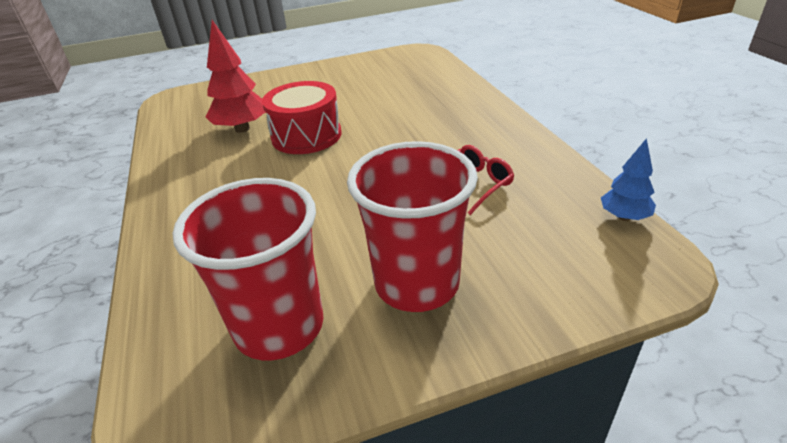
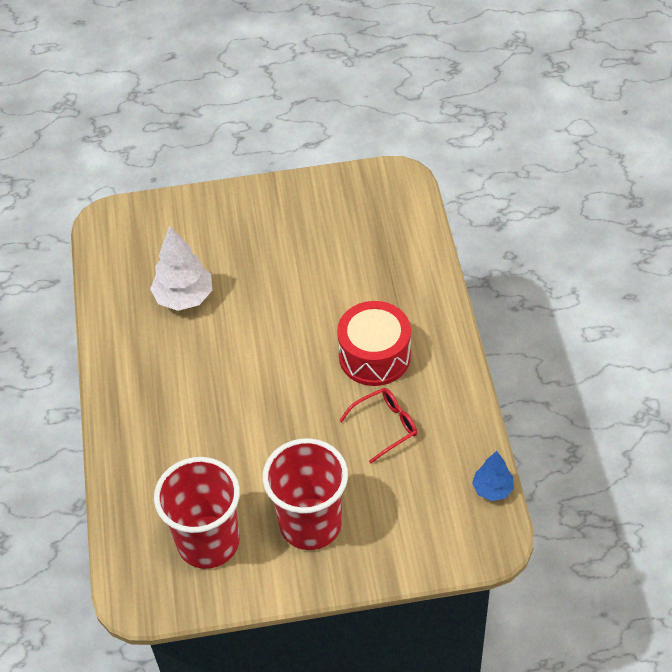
camera: 10 degrees right, 15 degrees up
(242, 129) = (184, 297): red tree -> white tree
(306, 136) = (248, 323): red drum -> red drum (374, 356)

